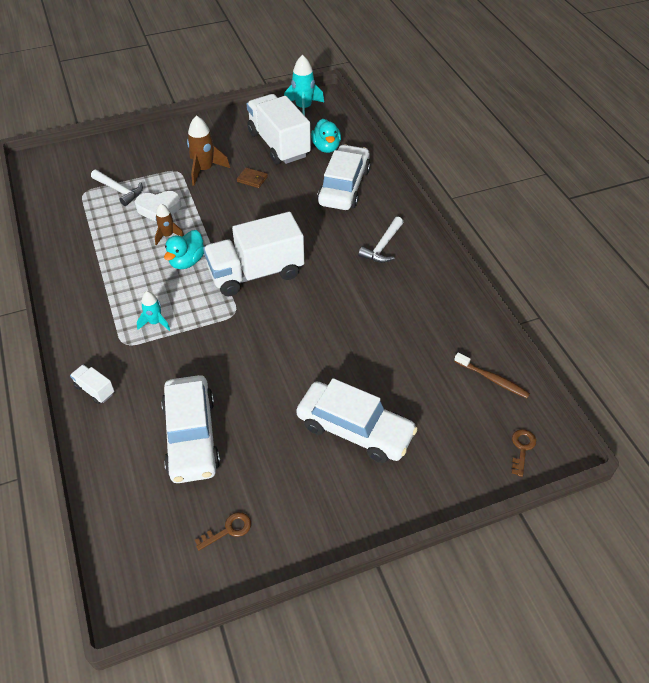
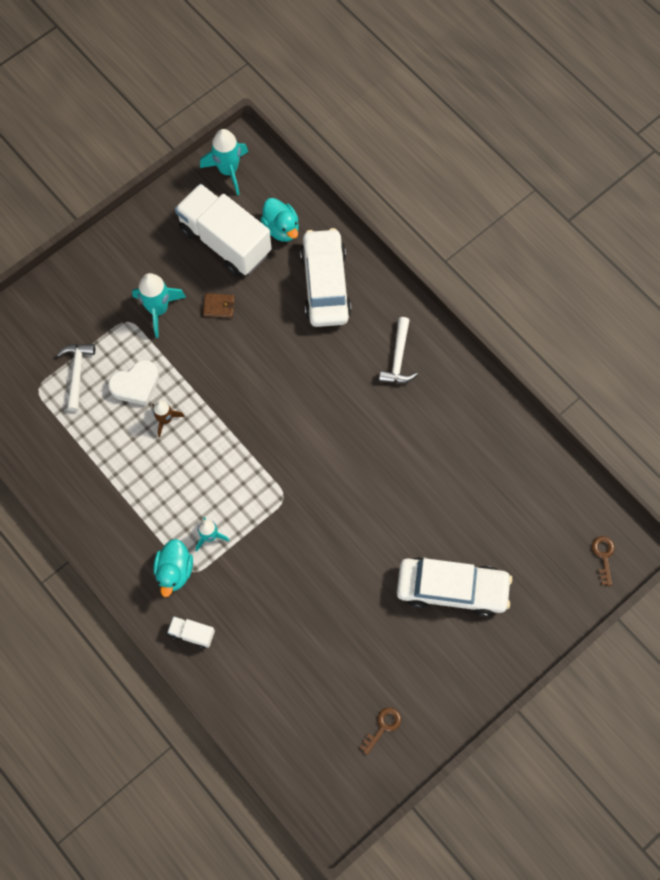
camera: 20 degrees left, 20 degrees up
(119, 190) = (77, 373): white hammer -> white hammer turned 105 degrees counterclockwise
(187, 261) = (203, 448): turquoise duck -> turquoise duck (174, 571)
(191, 436) = (308, 649): white car -> none
(204, 170) = (158, 310): brown rocket -> turquoise rocket
(256, 273) = (282, 439): white truck -> none
(492, 379) = (557, 489): brown toothbrush -> none

